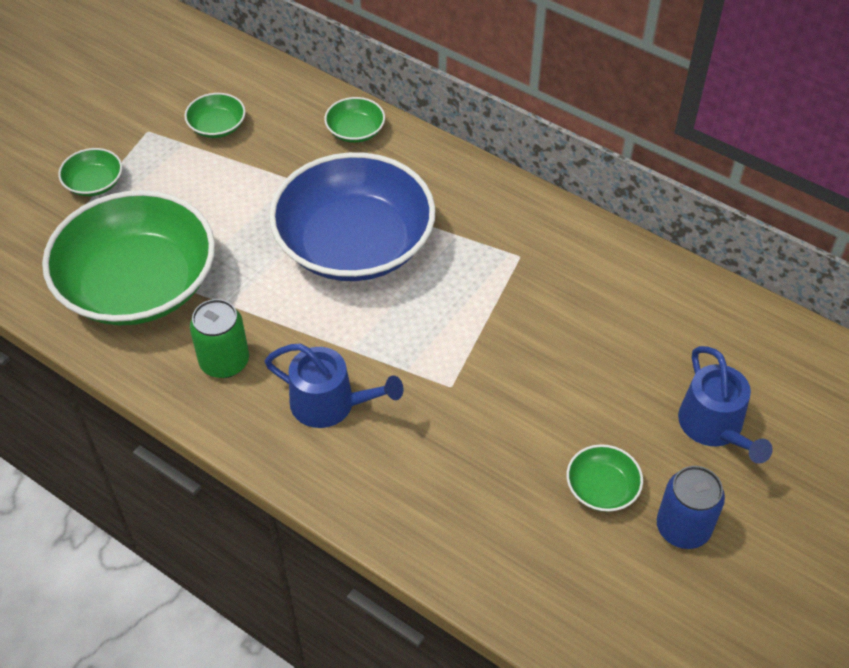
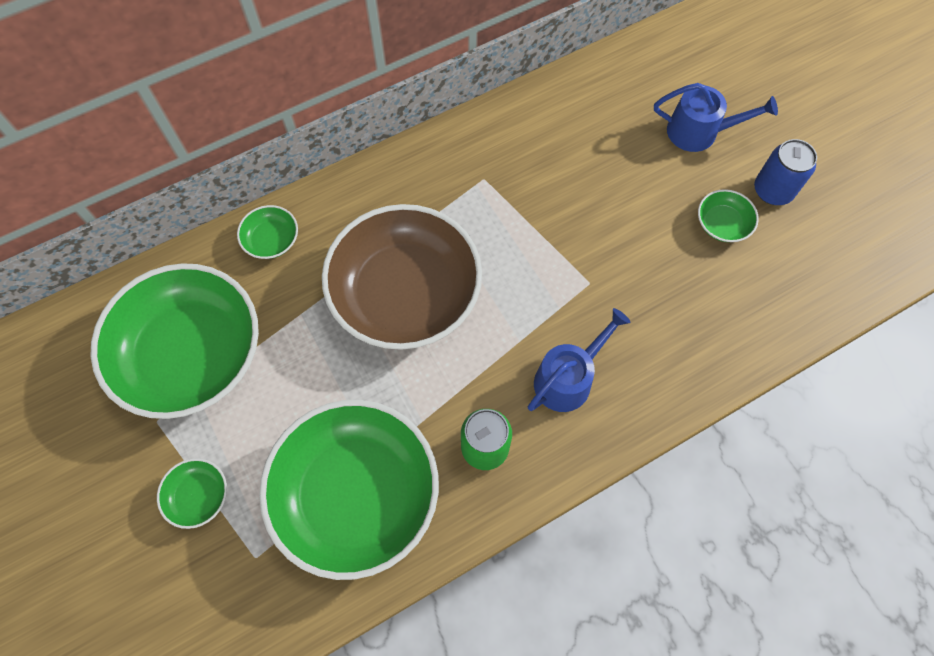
camera: 65 degrees left, 15 degrees up
(217, 126) = (191, 354): green bowl -> green bowl, size x2.47
(354, 243) = (405, 293): blue bowl -> brown bowl

